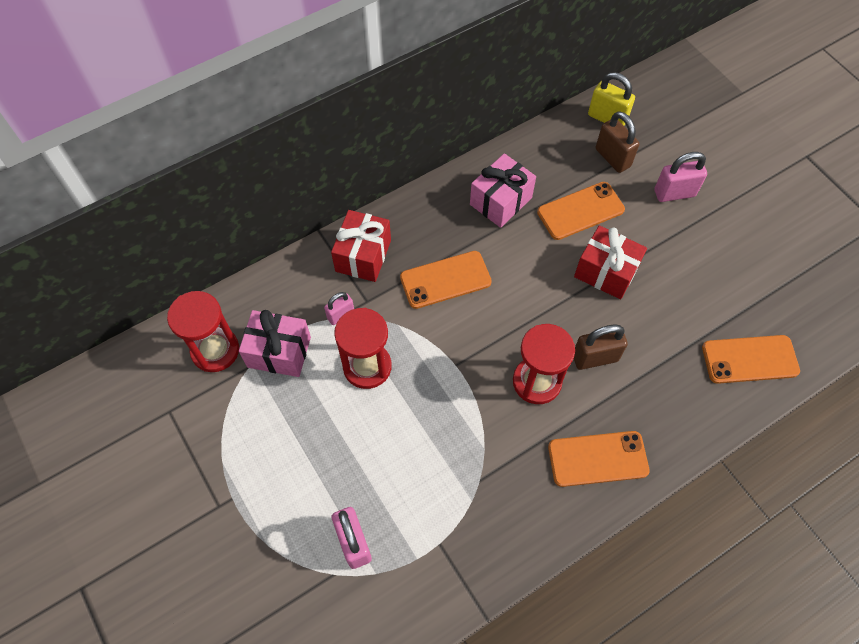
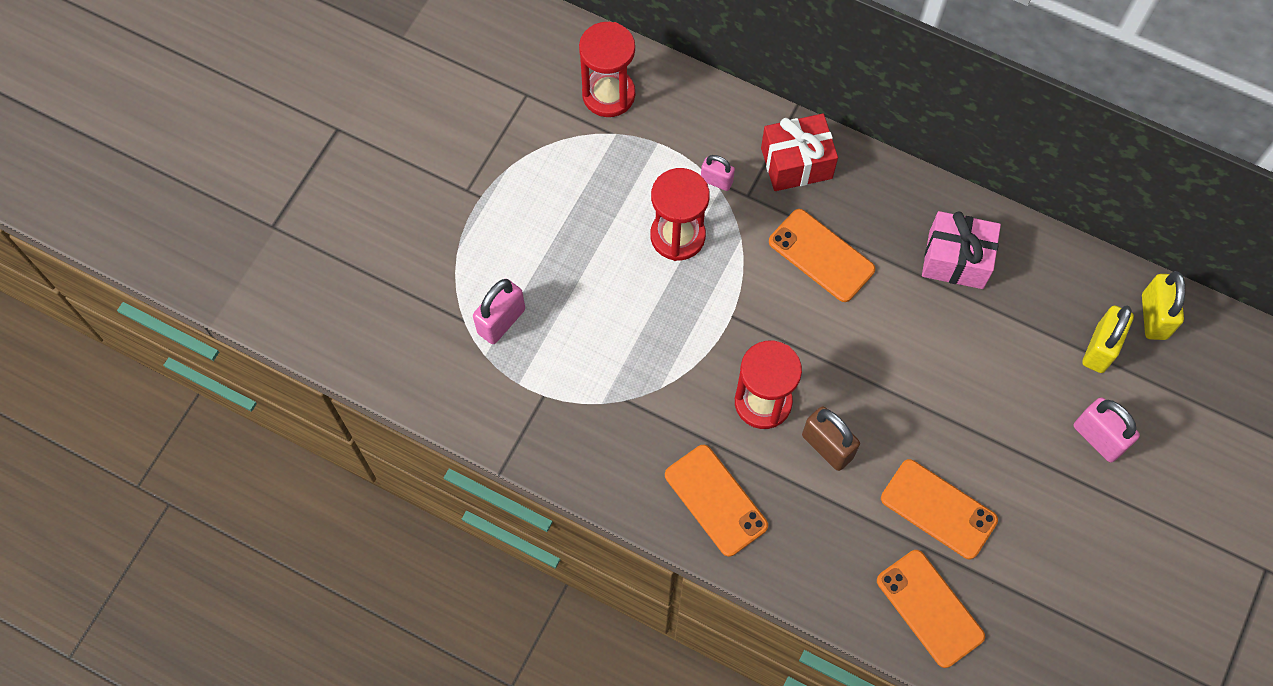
camera: 60 degrees right, 5 degrees up
(279, 352) = (642, 149): pink gift -> none
(580, 211) = (1001, 348): orange phone -> orange phone (938, 509)
(606, 272) = (939, 410): red gift -> none
(612, 158) = (1100, 348): brown padlock -> yellow padlock

